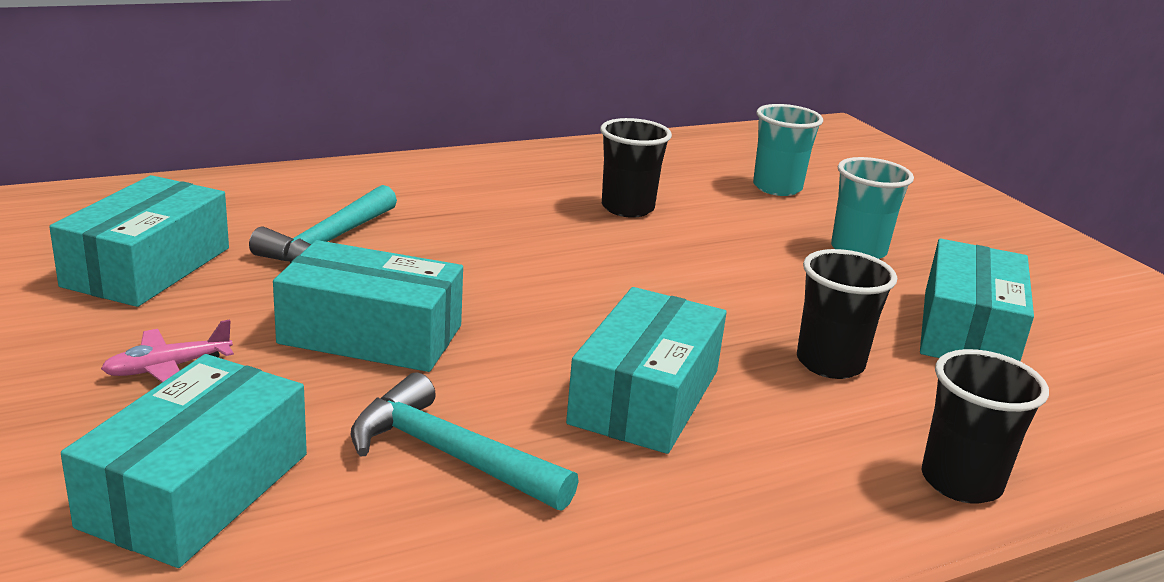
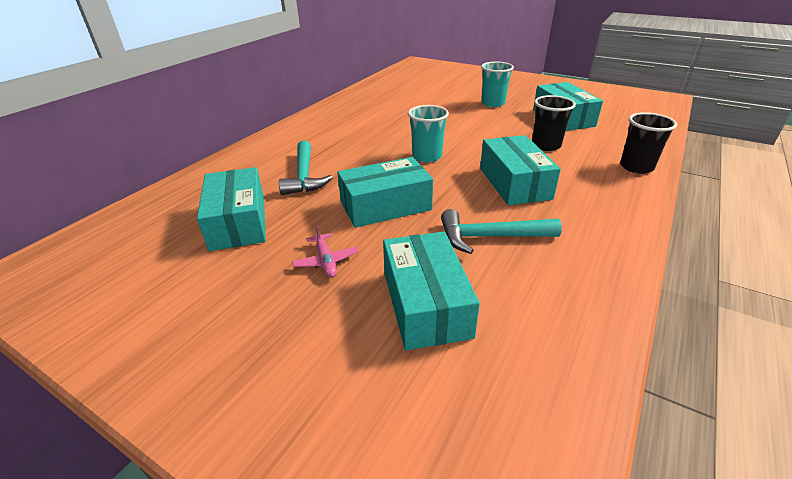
camera: 30 degrees left, 10 degrees up
(167, 368) = (326, 261): pink plane -> pink plane turned 45 degrees counterclockwise
(627, 208) = (396, 116): black cup -> none
(777, 188) = (433, 90): turquoise cup -> turquoise cup (427, 156)

